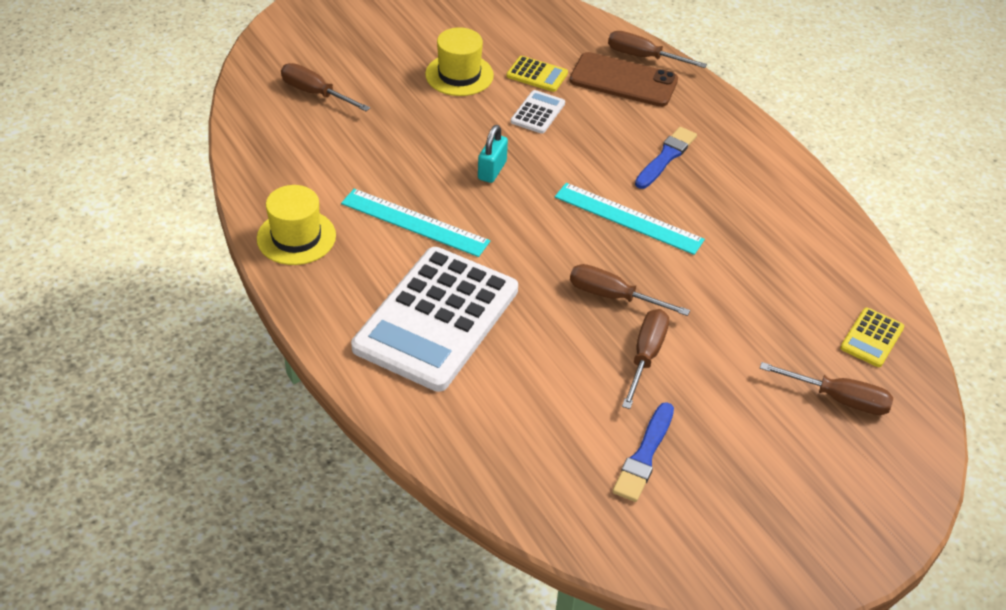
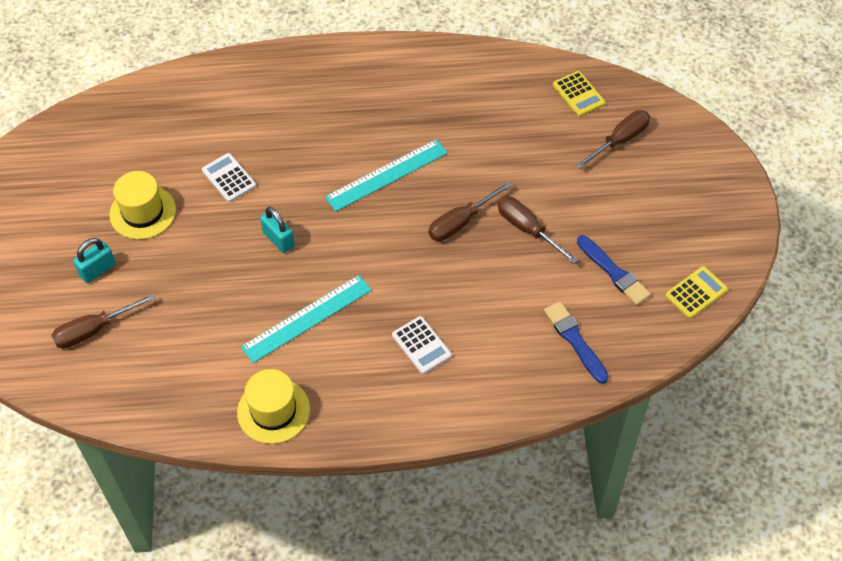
camera: 60 degrees left, 10 degrees up
(379, 72) = (98, 270): none -> turquoise padlock
(436, 319) = (421, 345): white calculator -> white calculator, size x0.41
(537, 75) = (180, 157): yellow calculator -> yellow calculator (696, 293)
(623, 80) = (228, 103): brown phone -> none
(643, 57) = (208, 76): brown screwdriver -> none
(666, 157) = (335, 119): blue brush -> blue brush (575, 340)

